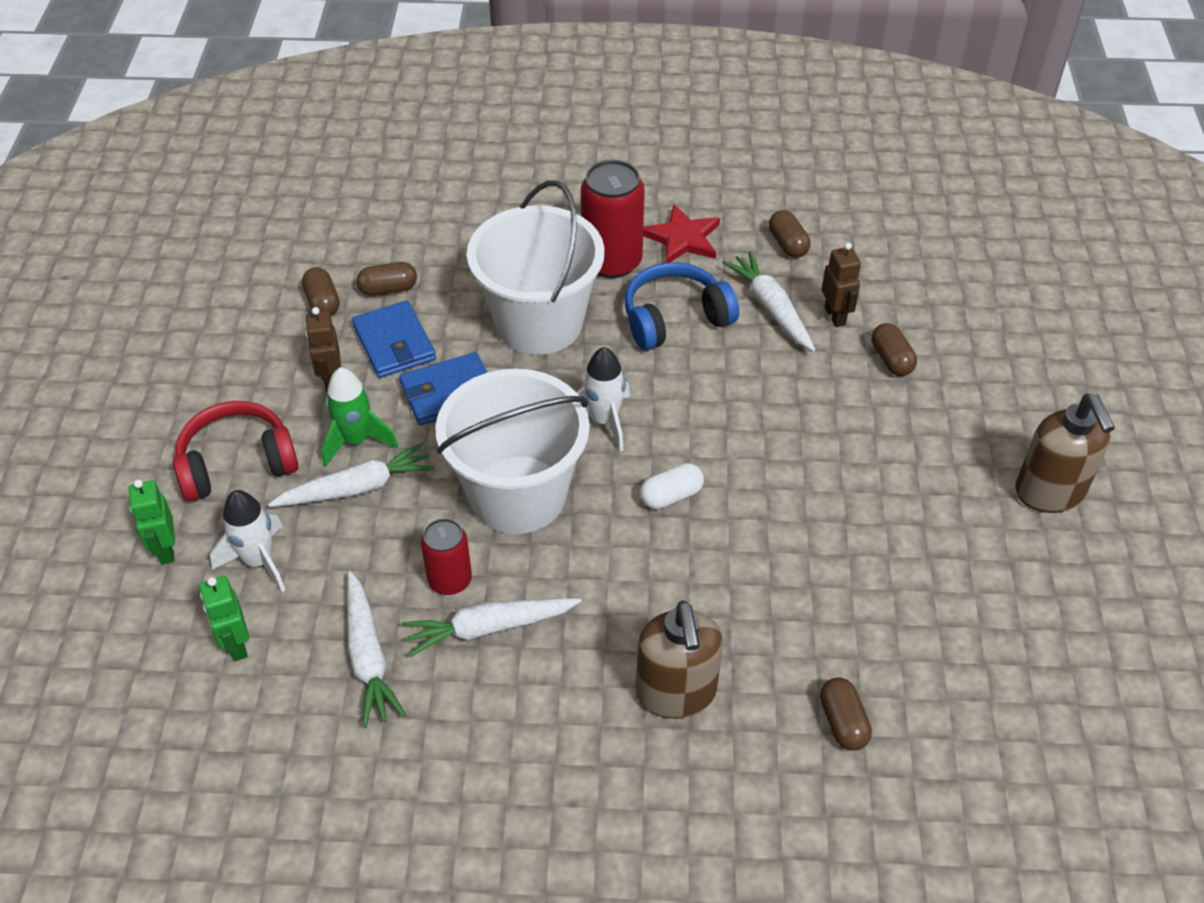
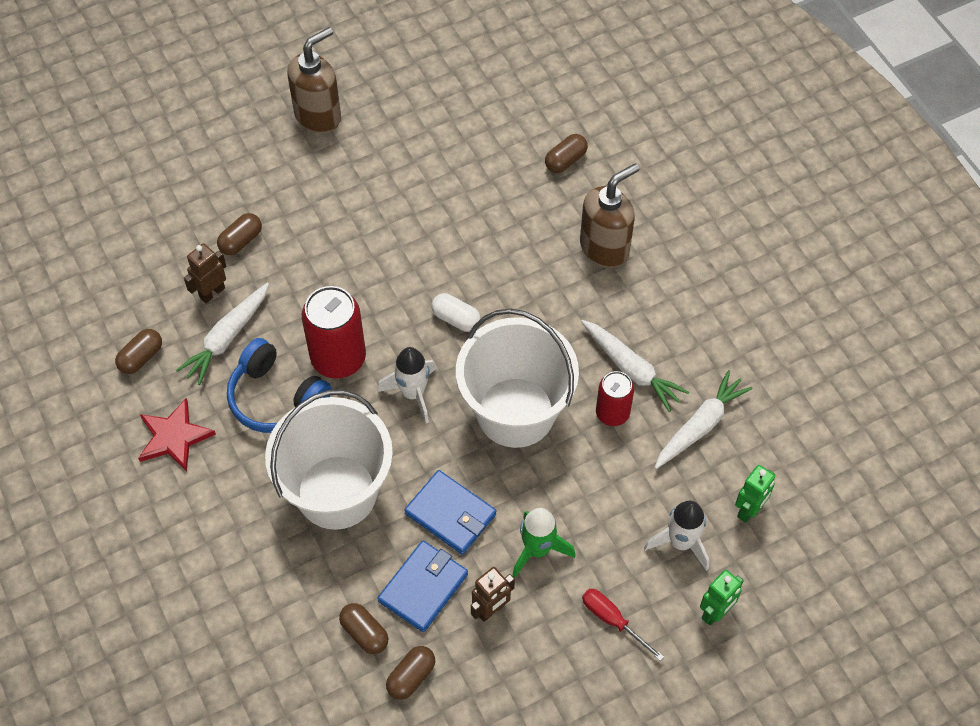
camera: 120 degrees left, 10 degrees up
(237, 463) = (612, 620): red headphones -> red screwdriver
(357, 488) = (579, 520): white carrot -> none
(612, 261) = (233, 476): red can -> red can (338, 358)

